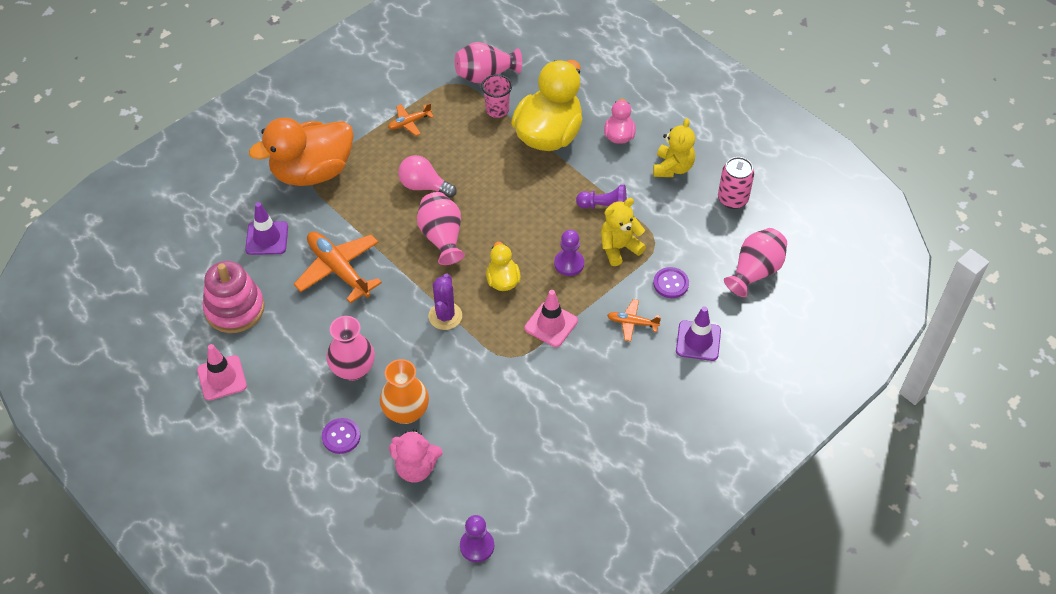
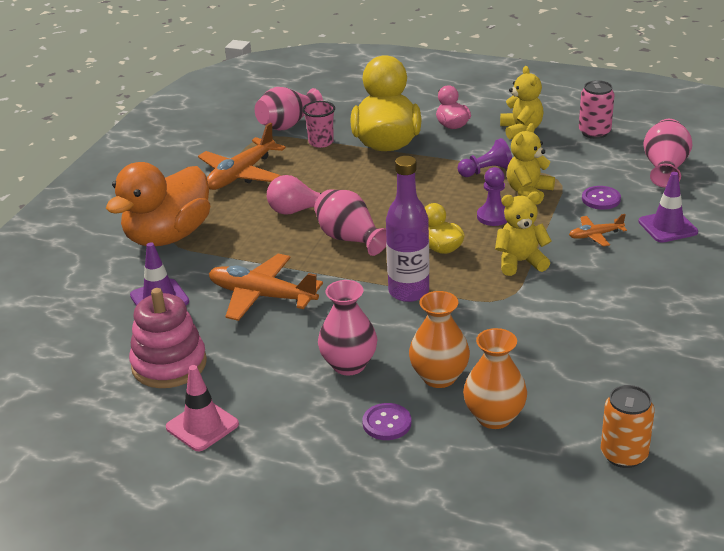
camera: 25 degrees left, 20 degrees down
(409, 123) = (241, 174): orange plane -> orange plane, size x1.94
(416, 468) = (494, 417): pink teddy bear -> orange vase
(445, 316) = (408, 292): purple cactus -> purple bottle
(477, 546) = (624, 455): purple pawn -> orange can
(551, 324) = (520, 262): pink traffic cone -> yellow teddy bear

